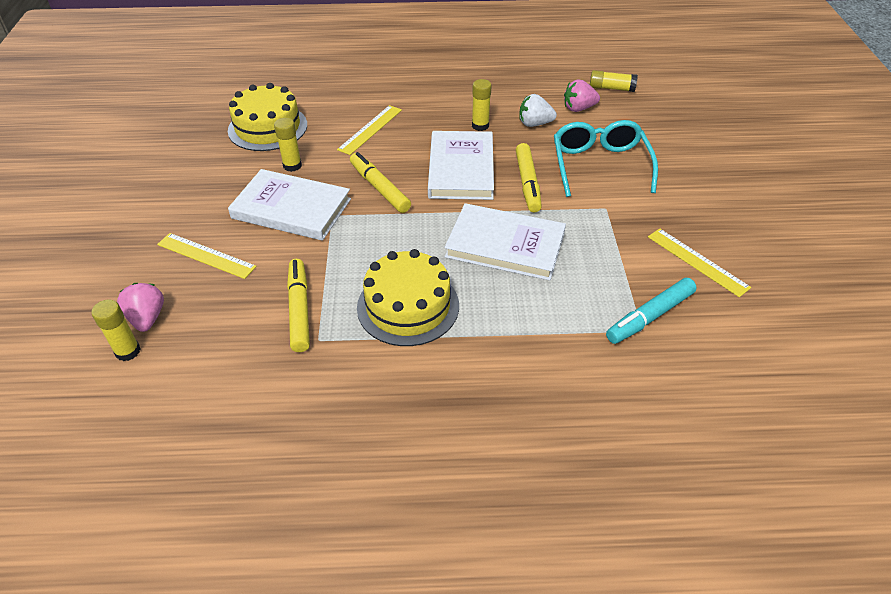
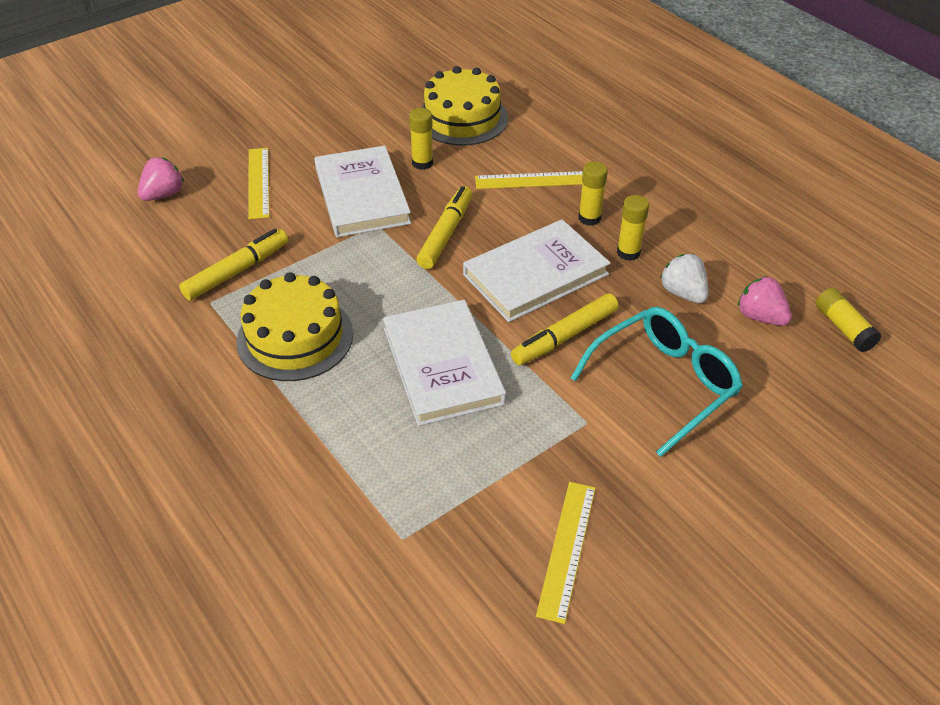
camera: 55 degrees right, 0 degrees up
(128, 351) = (122, 206): yellow glue stick -> yellow glue stick (589, 218)
(650, 316) = (430, 537): turquoise marker -> none

